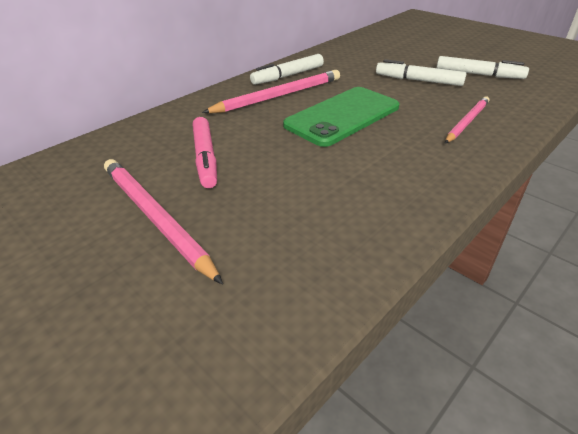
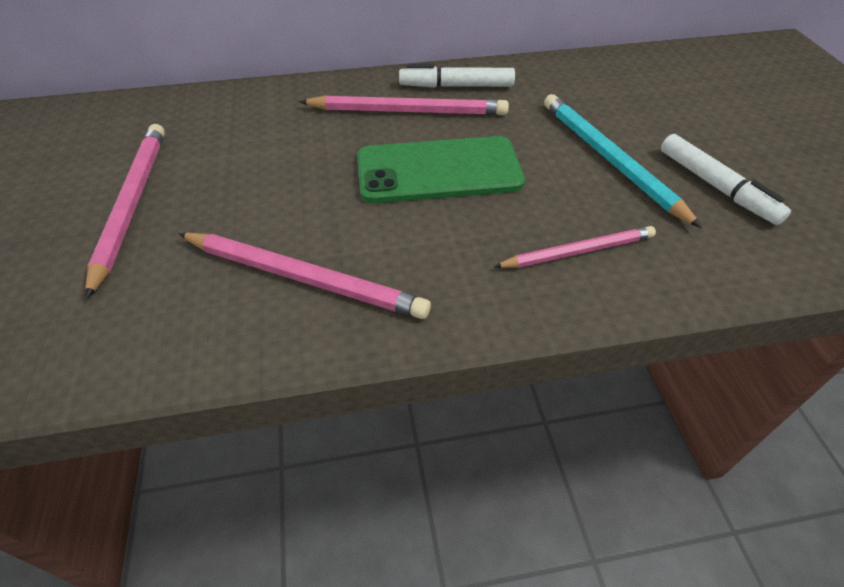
camera: 35 degrees right, 10 degrees up
(206, 158) = (244, 159): pink marker -> none
(350, 198) = (304, 277): none -> pink pencil
(418, 80) = (609, 159): white marker -> turquoise pencil

